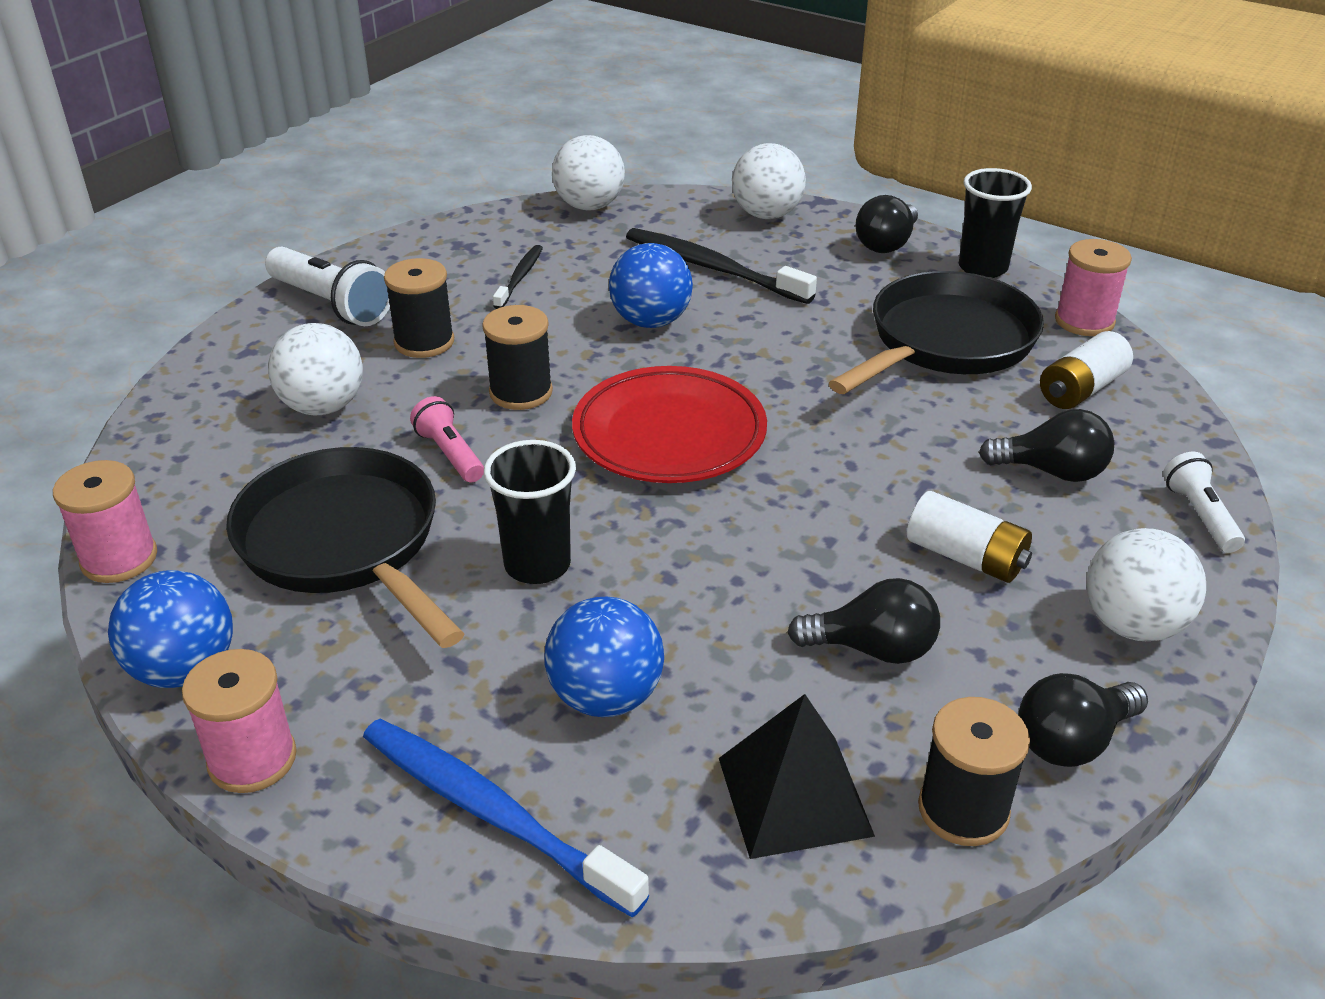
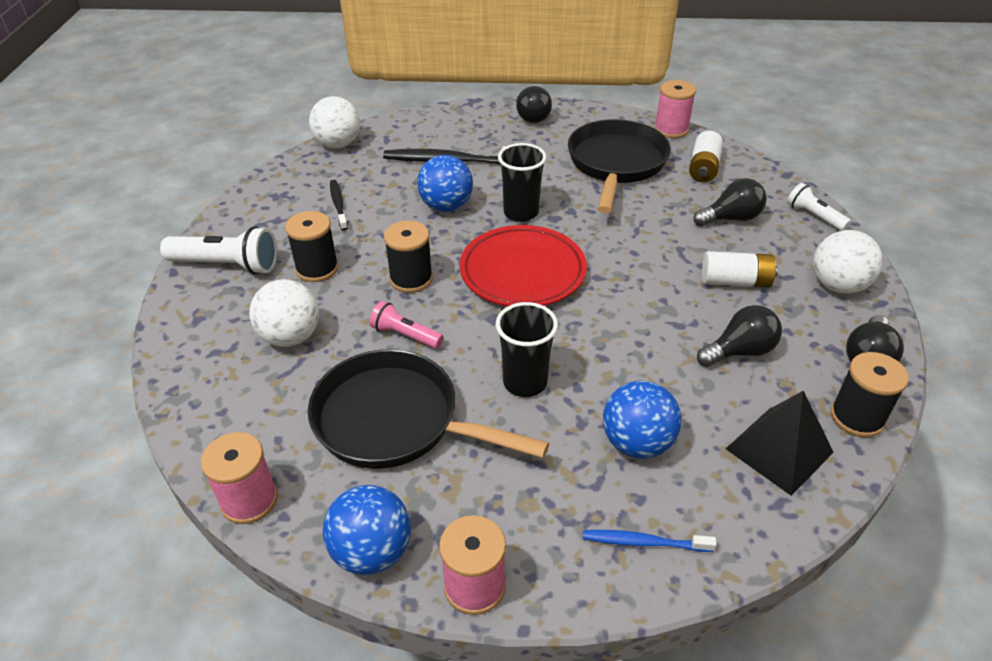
camera: 30 degrees left, 5 degrees up
(493, 814) = (644, 542): blue toothbrush -> blue toothbrush, size x0.55
(766, 215) = (451, 118): white ball -> none
(982, 268) = (595, 115): black cup -> black cup (521, 213)

